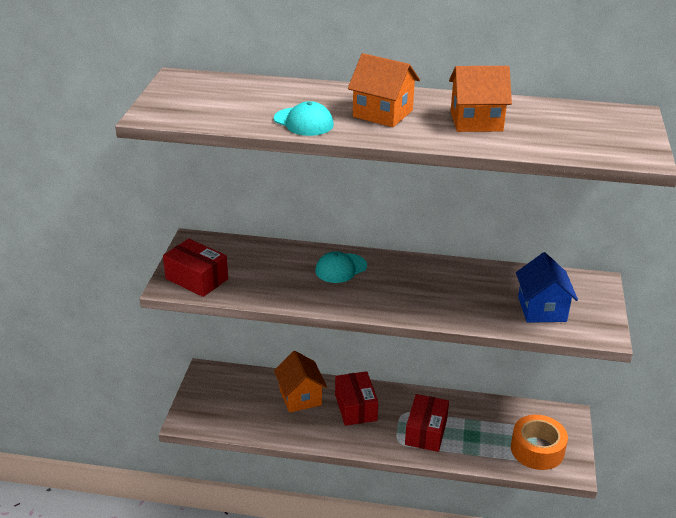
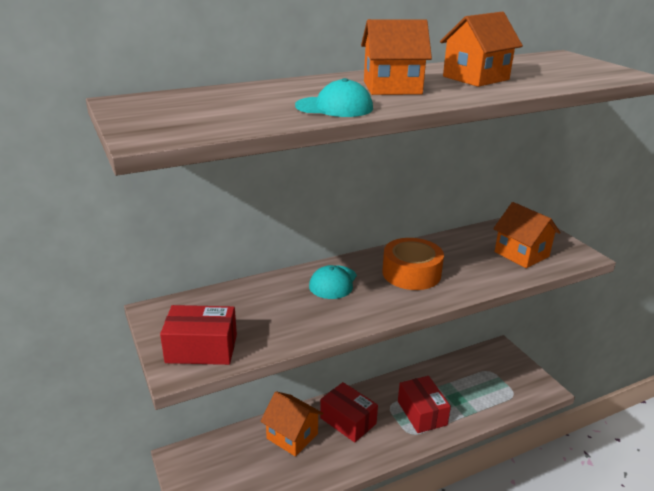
camera: 35 degrees left, 5 degrees down
(537, 449) = (508, 385): orange tape -> orange tape (411, 273)
(542, 309) = (521, 254): blue house -> orange house

